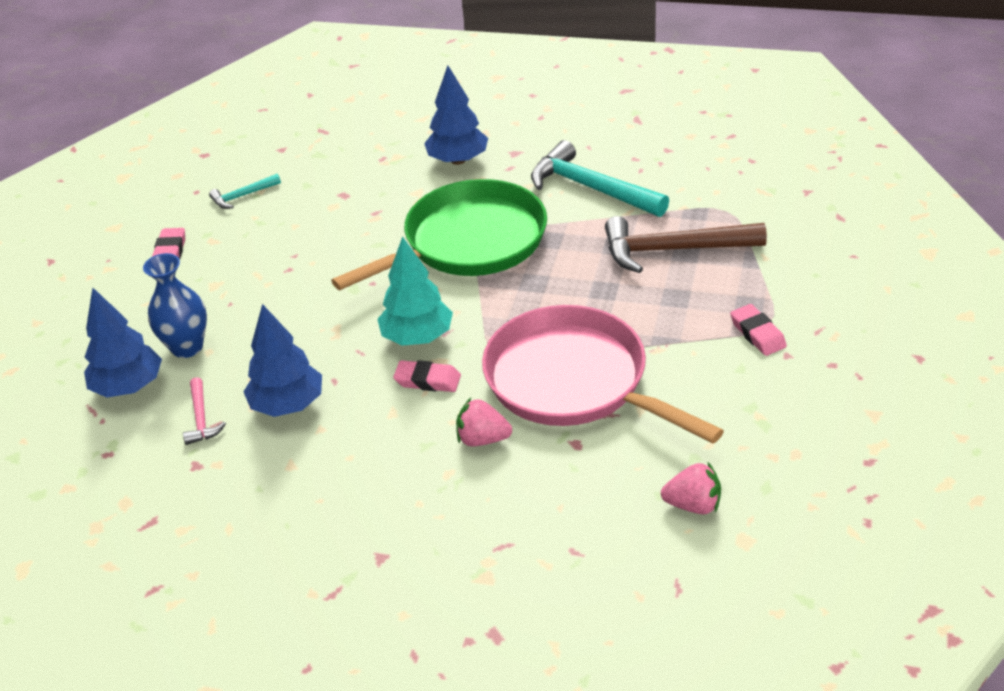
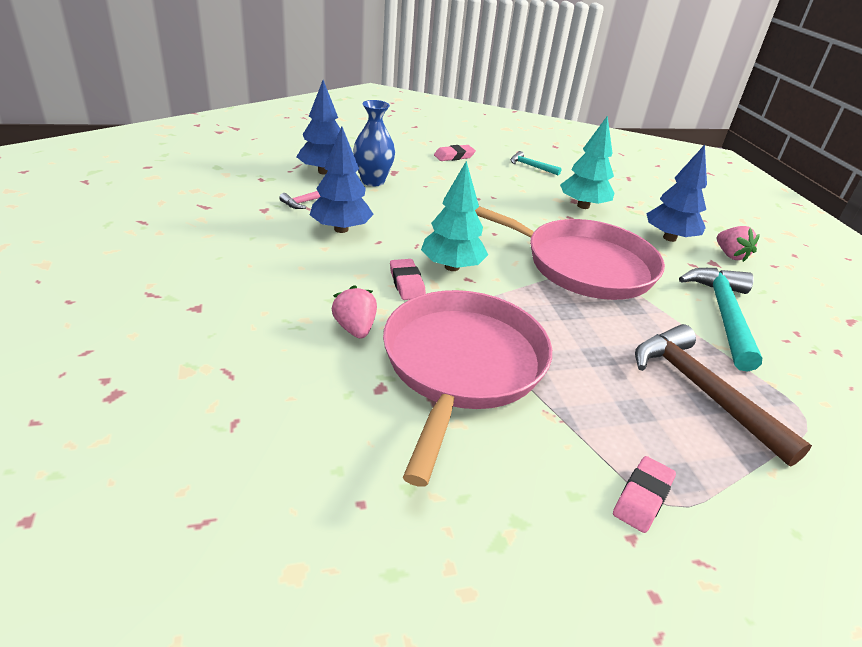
camera: 55 degrees right, 5 degrees down
(359, 193) = (583, 206): none -> turquoise tree
(469, 242) = (582, 265): green pan -> pink pan
(693, 505) = (334, 505): pink strawberry -> pink strawberry (730, 255)

